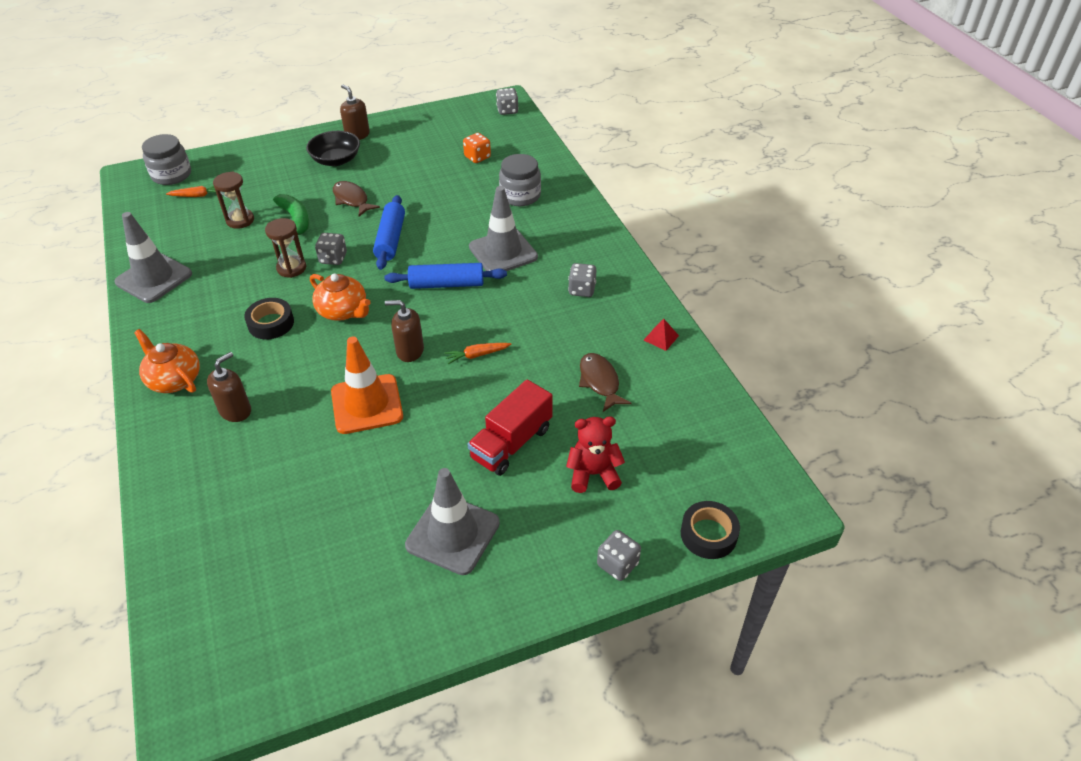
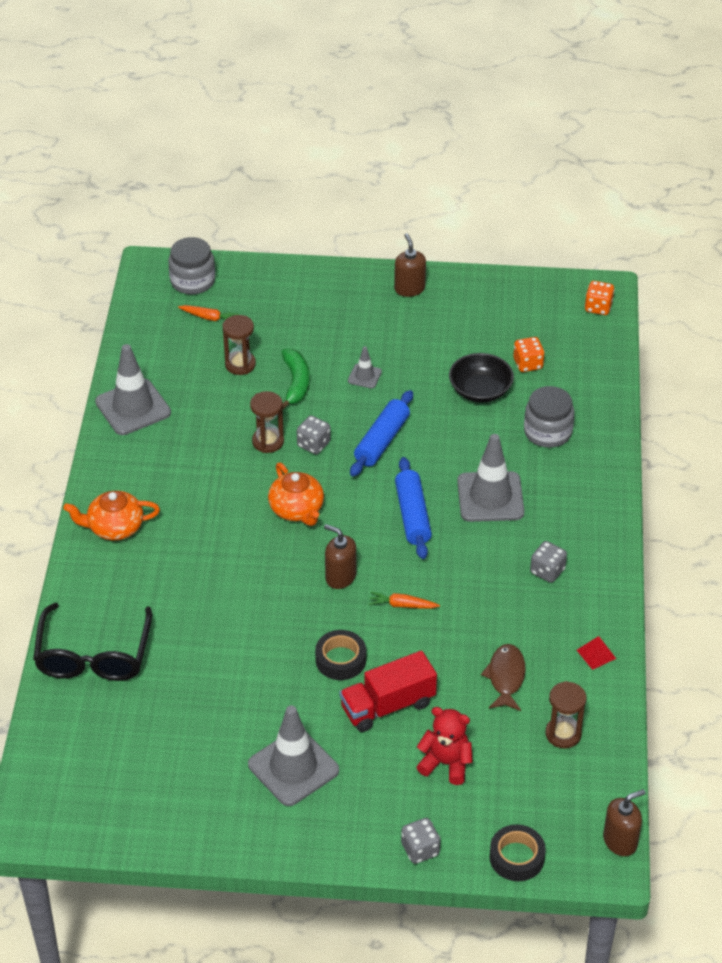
camera: 25 degrees right, 0 degrees up
(174, 379) = (114, 527): orange teapot -> orange teapot turned 75 degrees counterclockwise
(197, 502) = (93, 655): none -> black glasses
(235, 410) = (157, 580): brown soap dispenser -> brown soap dispenser (620, 841)
(271, 323) = (223, 499): black tape -> black tape (340, 659)
(336, 160) = (371, 317): black bowl -> black bowl (480, 390)
(352, 200) = (364, 376): brown fish -> grey traffic cone
(367, 404) = (275, 617): orange traffic cone -> none
(446, 284) = (412, 515): blue rolling pin -> blue rolling pin turned 60 degrees clockwise
(507, 110) = (598, 307): grey dice -> orange dice
(677, 410) = (563, 734): none -> brown hourglass

